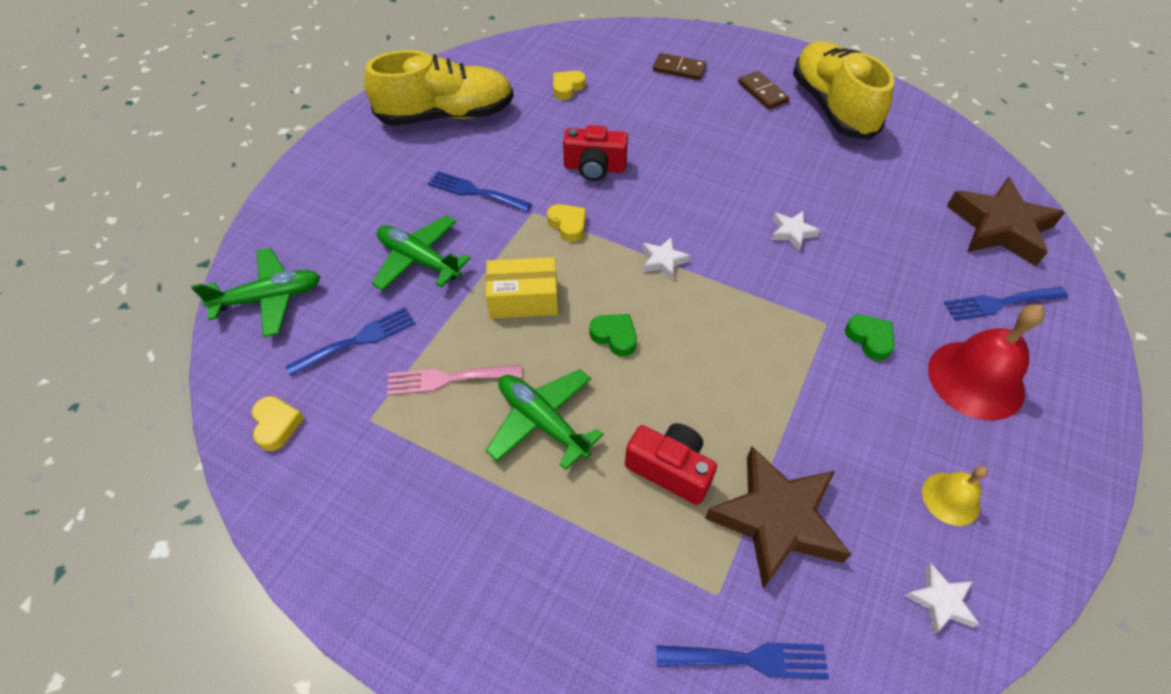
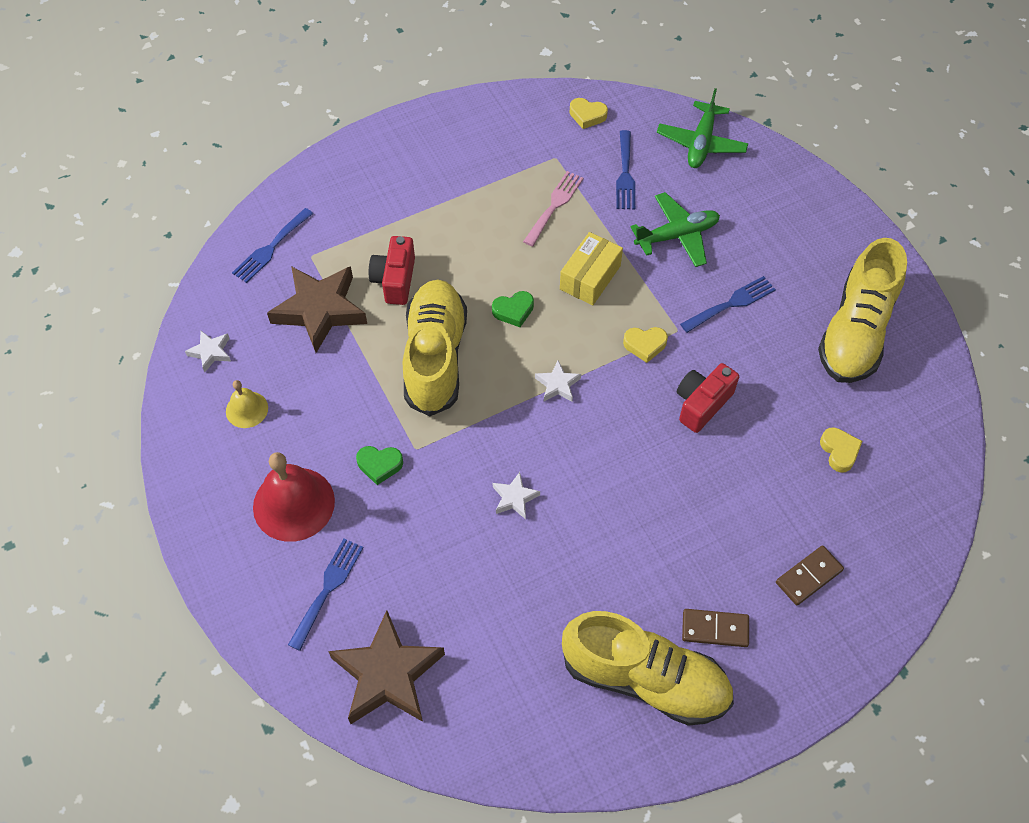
camera: 125 degrees right, 5 degrees up
(542, 421) = (482, 236): green plane -> none
(670, 469) = (395, 280): red camera -> red camera turned 120 degrees clockwise
(725, 368) = (435, 357): none -> yellow shoe

